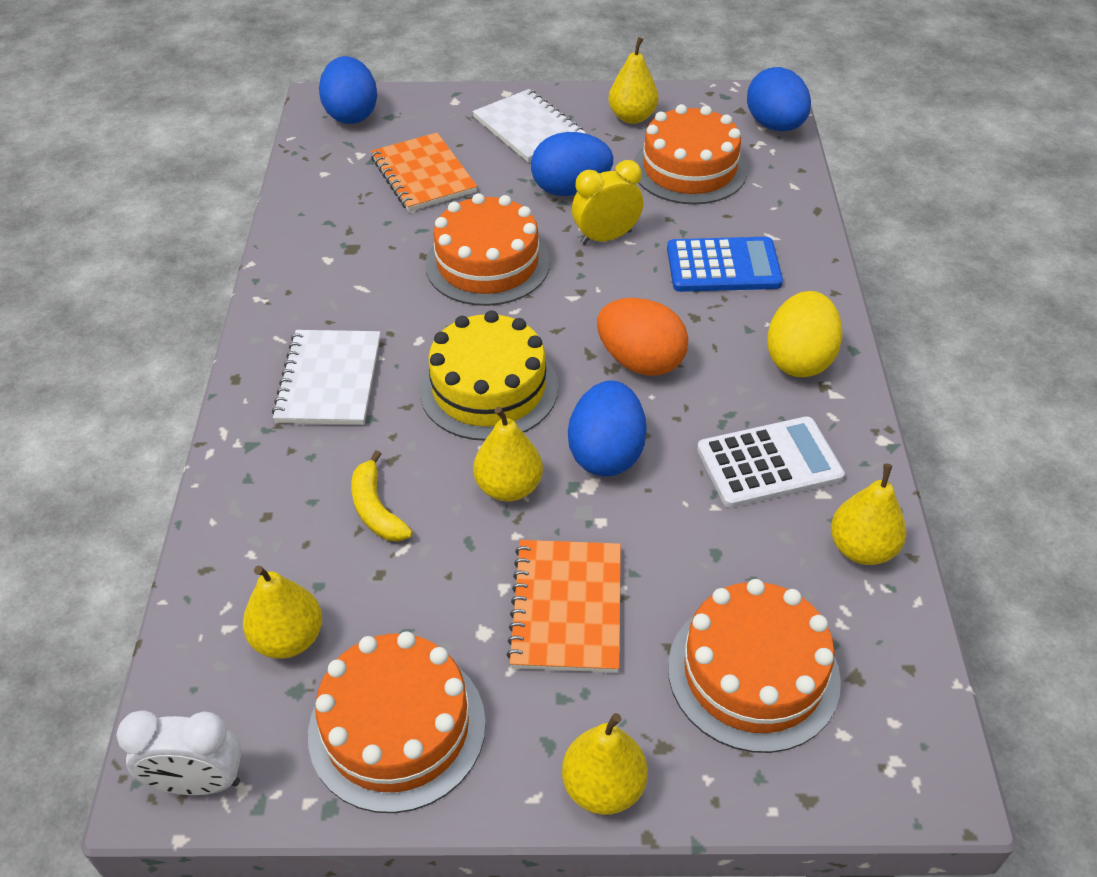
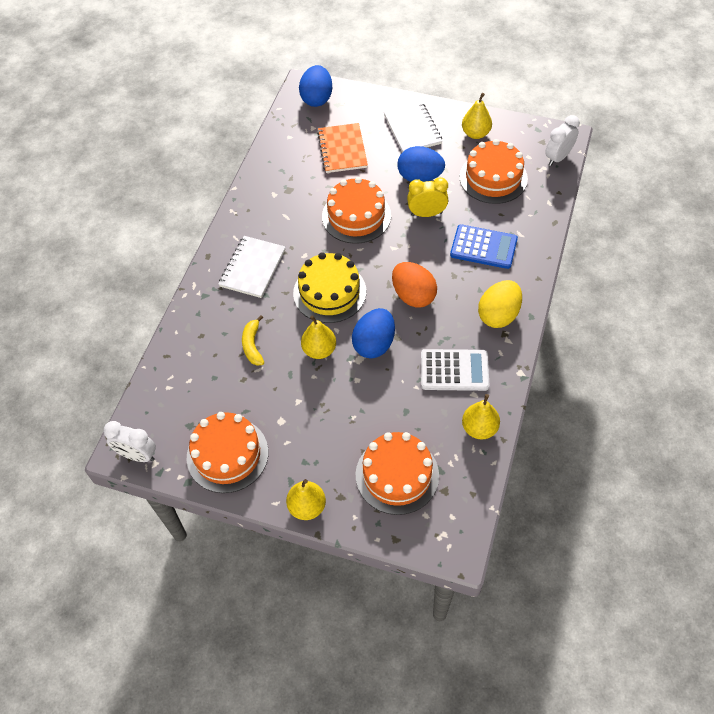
camera: 20 degrees right, 10 degrees up
(288, 638) = (193, 400): yellow pear -> none
(566, 607) = (323, 419): orange notebook -> none
(775, 126) = (558, 157): blue egg -> white clock

